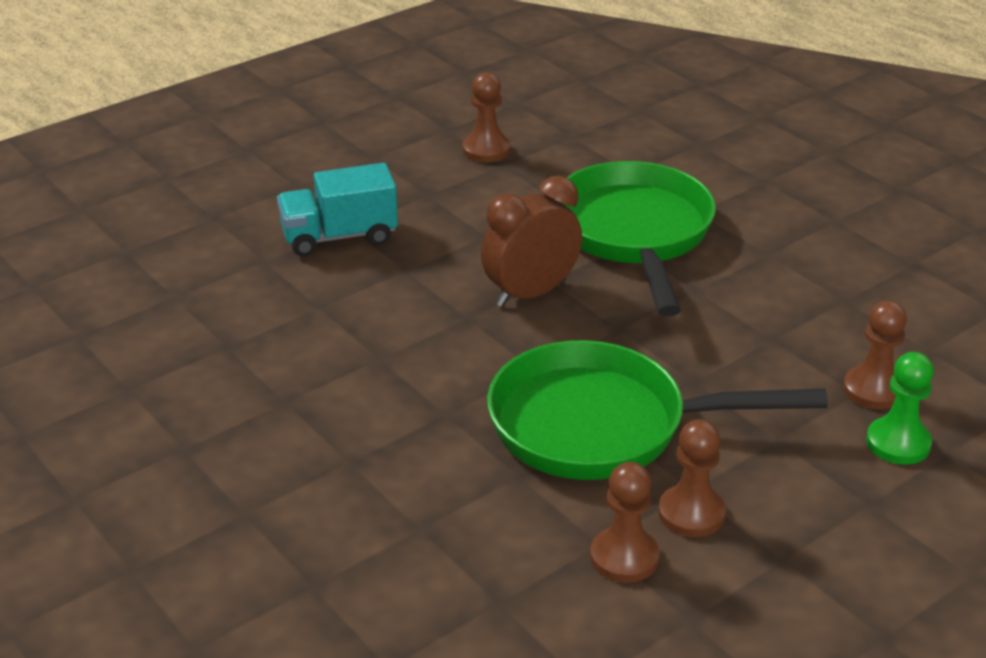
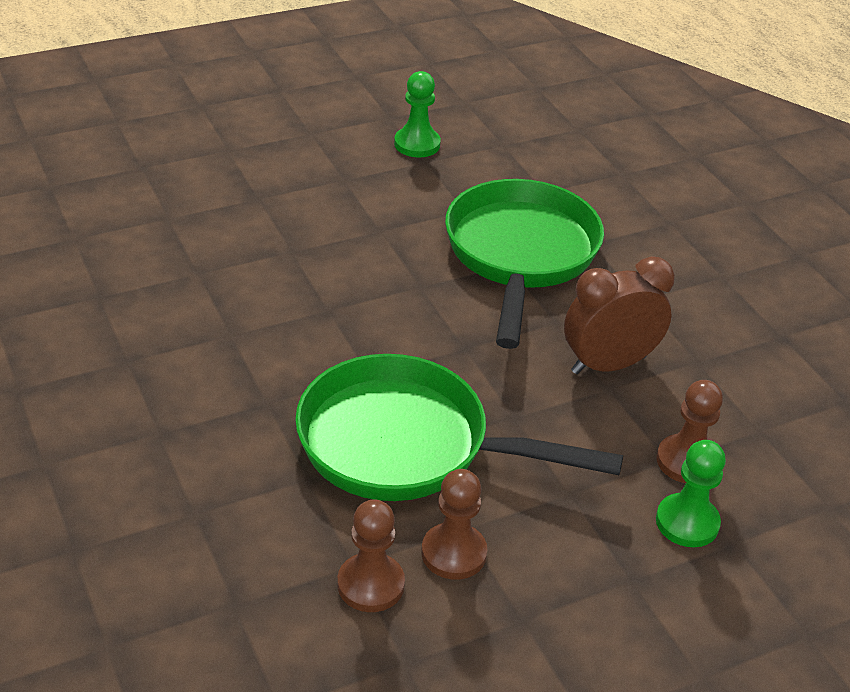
camera: 10 degrees right, 5 degrees up
(339, 237) = (245, 207): turquoise truck -> none
(486, 150) = (417, 144): brown pawn -> green pawn
(530, 294) = (397, 297): brown clock -> brown clock (608, 365)

